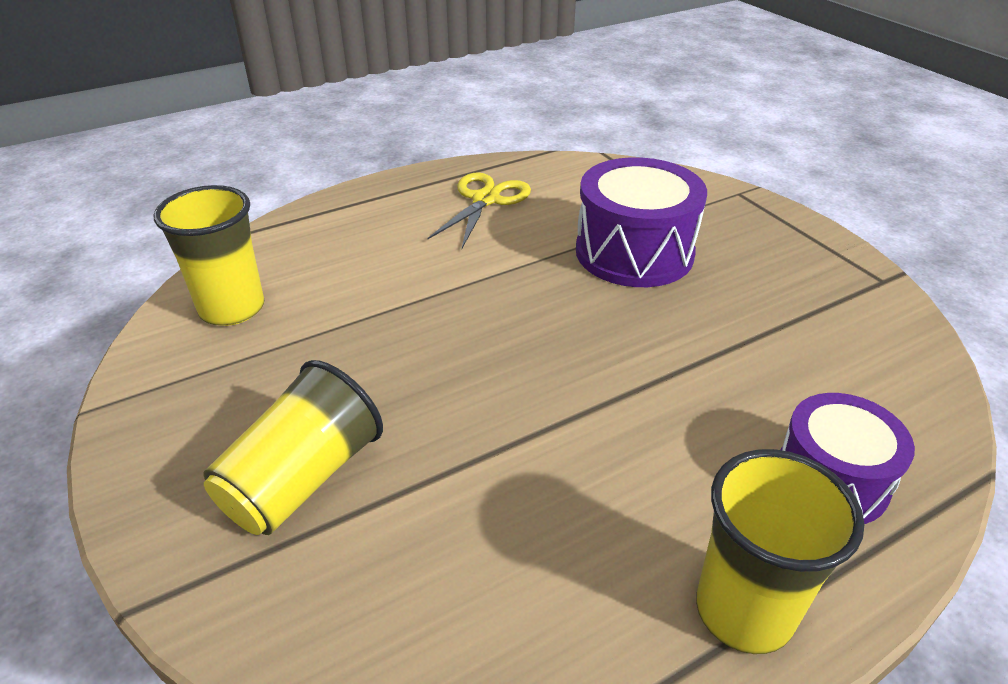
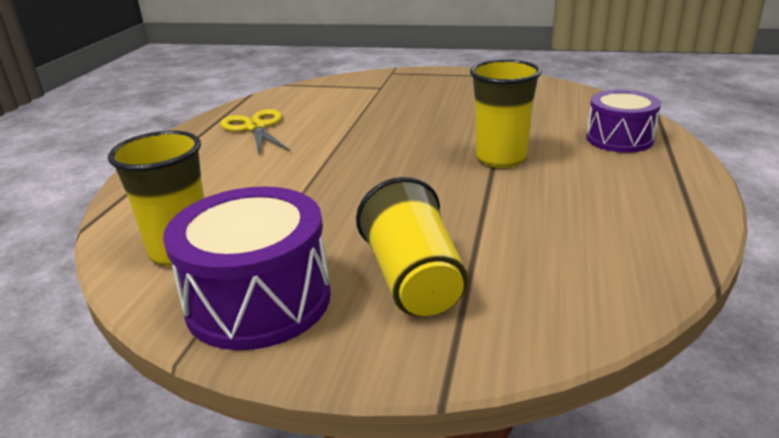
camera: 45 degrees left, 10 degrees down
(634, 252) = (389, 112): purple drum -> purple drum (258, 300)
(744, 611) = (674, 189): yellow cup -> yellow cup (501, 158)

